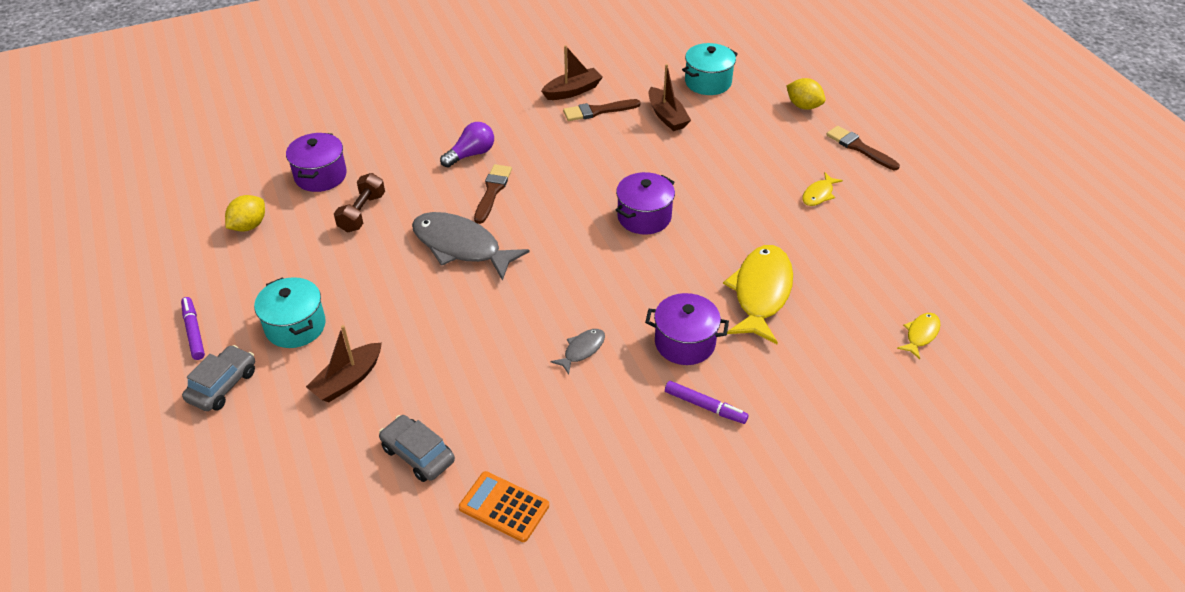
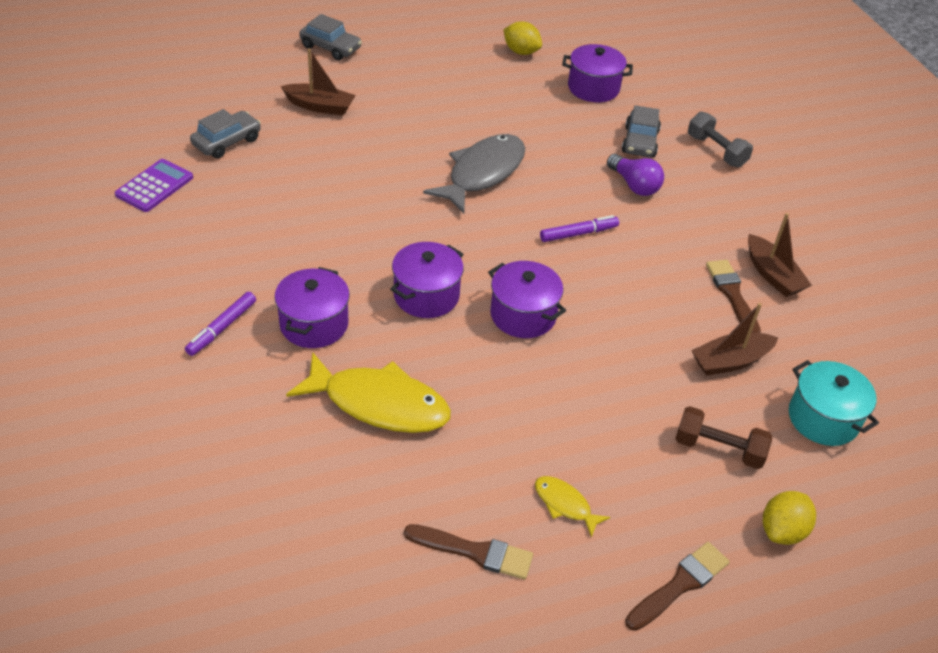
camera: 90 degrees right, 0 degrees up
(194, 332) = (392, 32): purple marker -> purple marker (578, 233)
(295, 326) = (389, 79): turquoise pot -> none
(348, 380) = (320, 106): brown boat -> brown boat turned 150 degrees clockwise
(362, 213) = (537, 113): brown dumbbell -> brown dumbbell (718, 449)
(408, 149) = (640, 142): none -> grey car
(420, 107) = (716, 151): none -> grey dumbbell
(492, 192) = (569, 198): brown brush -> brown brush (474, 552)
(504, 507) = (154, 186): orange calculator -> purple calculator
(582, 350) = (321, 246): grey fish -> none
(633, 274) = (426, 295): none -> purple pot
(920, 334) = (275, 559): yellow fish -> none

